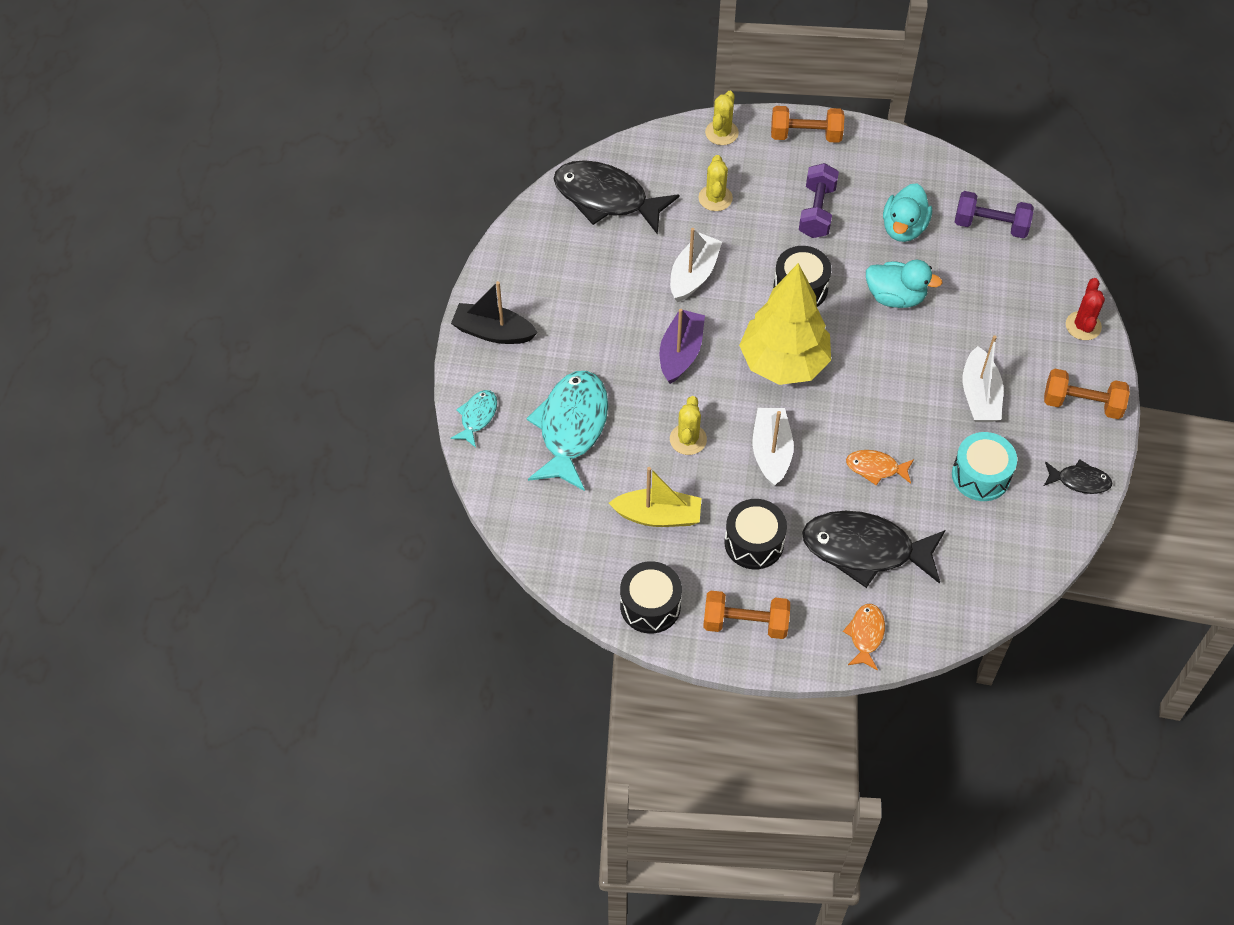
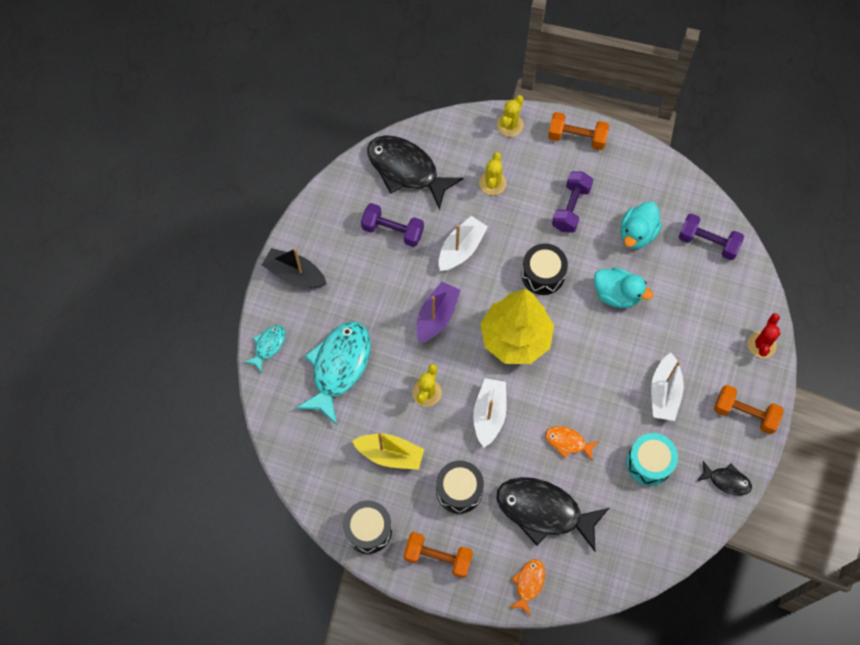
camera: 10 degrees right, 10 degrees up
(604, 267) = (392, 231): none -> purple dumbbell

